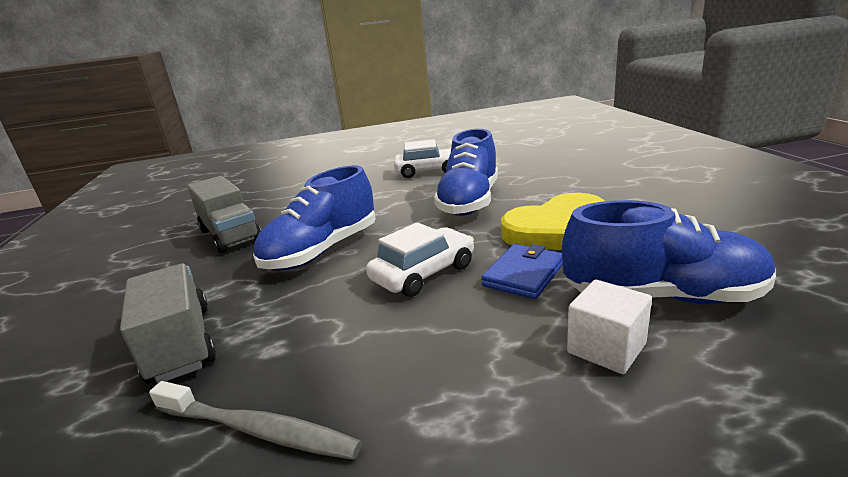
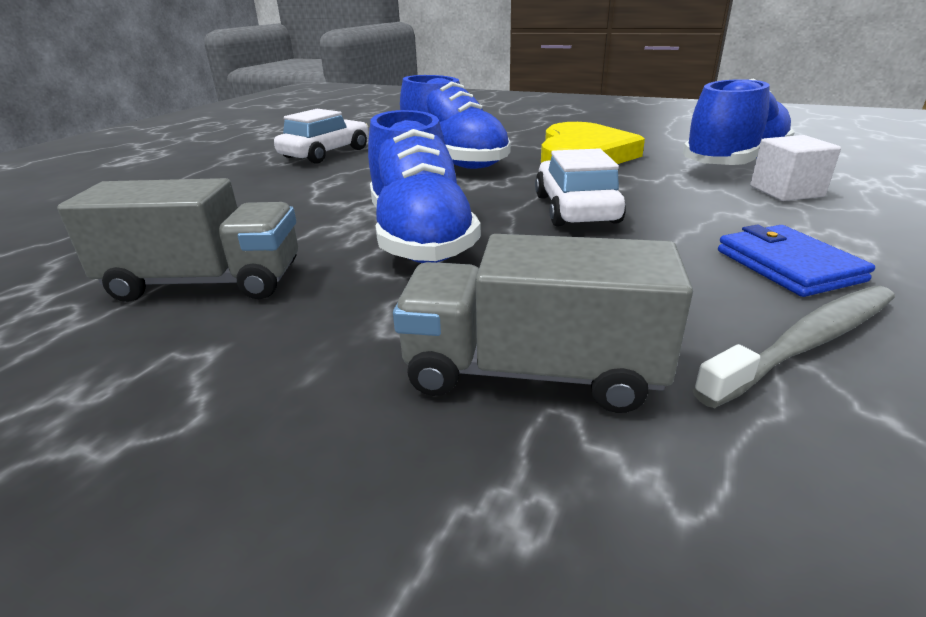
camera: 55 degrees left, 5 degrees up
(524, 274) = (642, 182): blue wallet -> blue wallet (788, 265)

